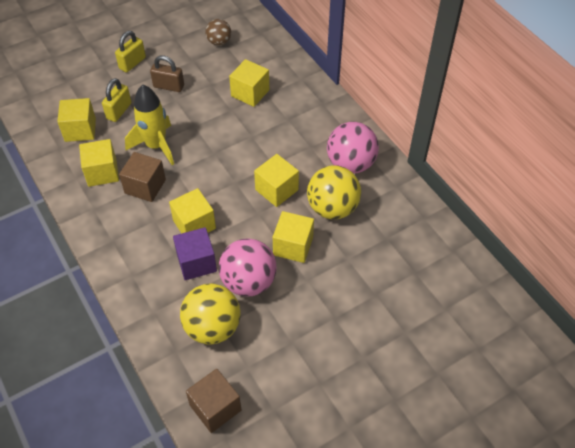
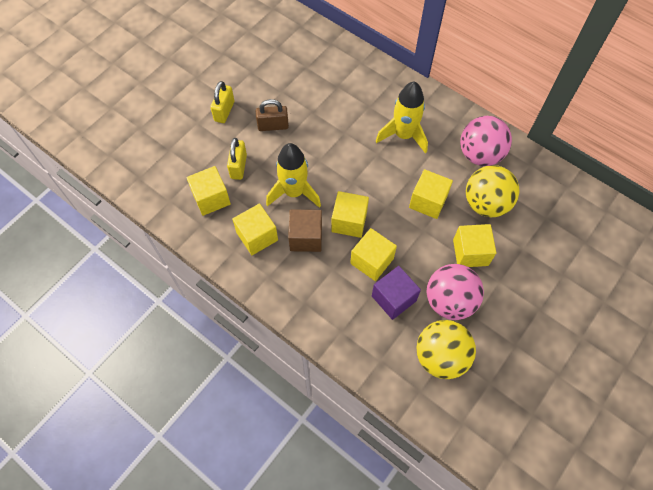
camera: 20 degrees left, 10 degrees up
(215, 408) = (482, 432): brown cube -> none
(219, 42) = (296, 64): brown ball -> none
(250, 93) = (353, 110): yellow cube -> yellow cube (349, 221)
(285, 127) = (403, 135): none -> yellow rocket

